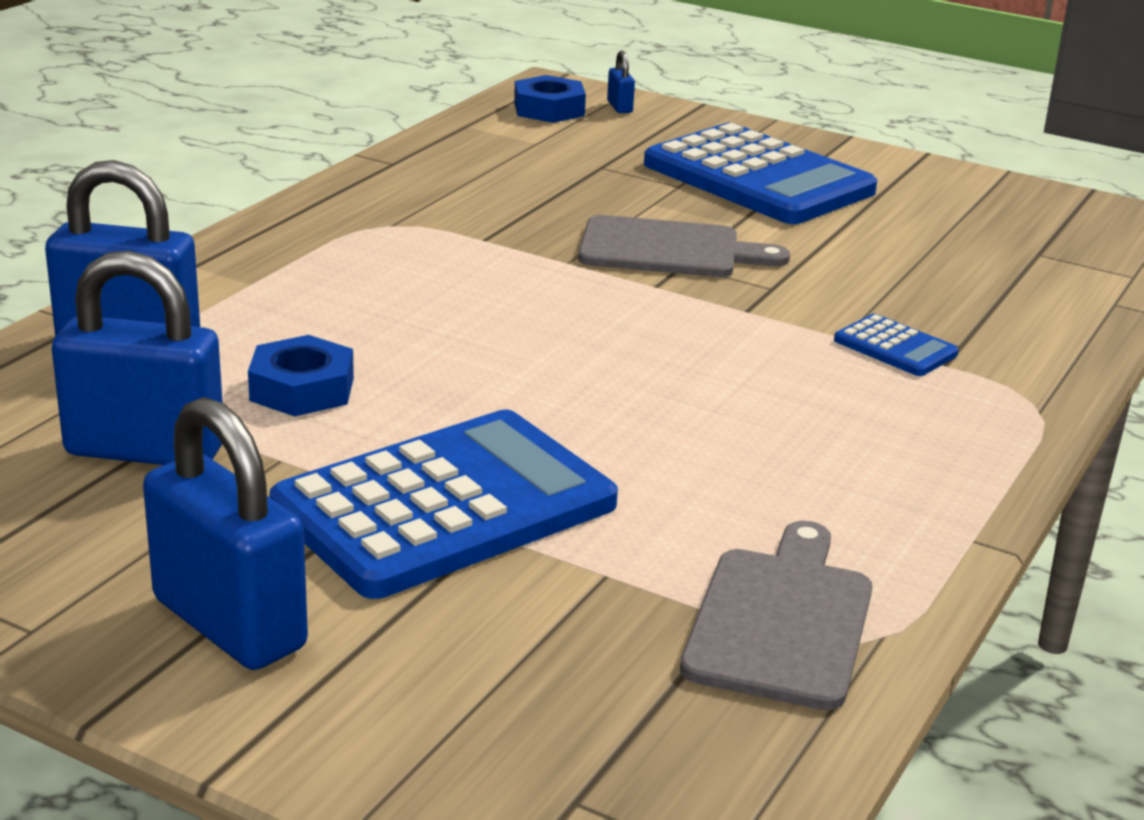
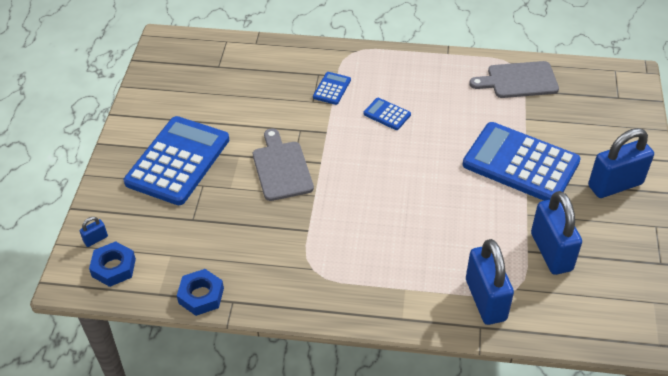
camera: 110 degrees left, 20 degrees up
(230, 624) = (615, 185): blue padlock -> blue padlock turned 45 degrees clockwise
(302, 389) = (478, 230): blue nut -> blue nut (201, 296)
(759, 387) = (387, 114): none -> blue calculator

